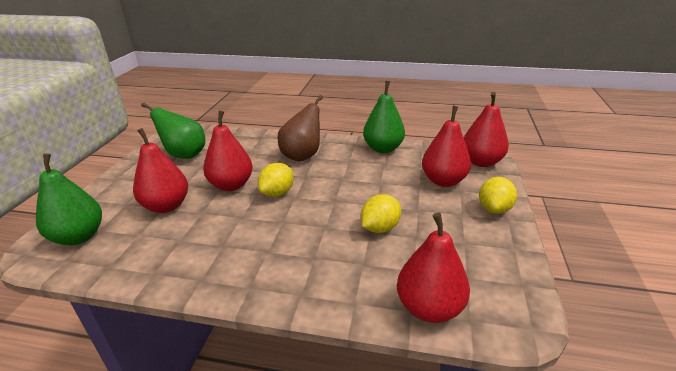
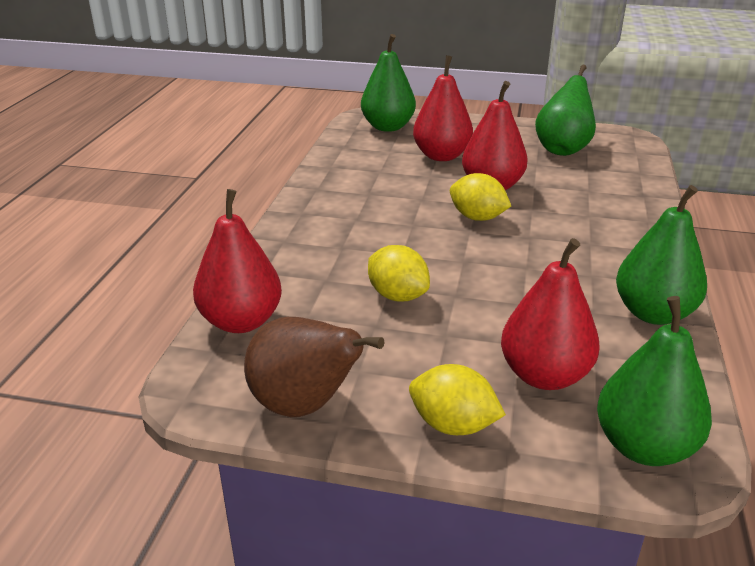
camera: 90 degrees right, 0 degrees up
(302, 156) = (592, 232): brown pear -> brown pear (304, 406)
(481, 162) = (644, 447): red pear -> green pear

